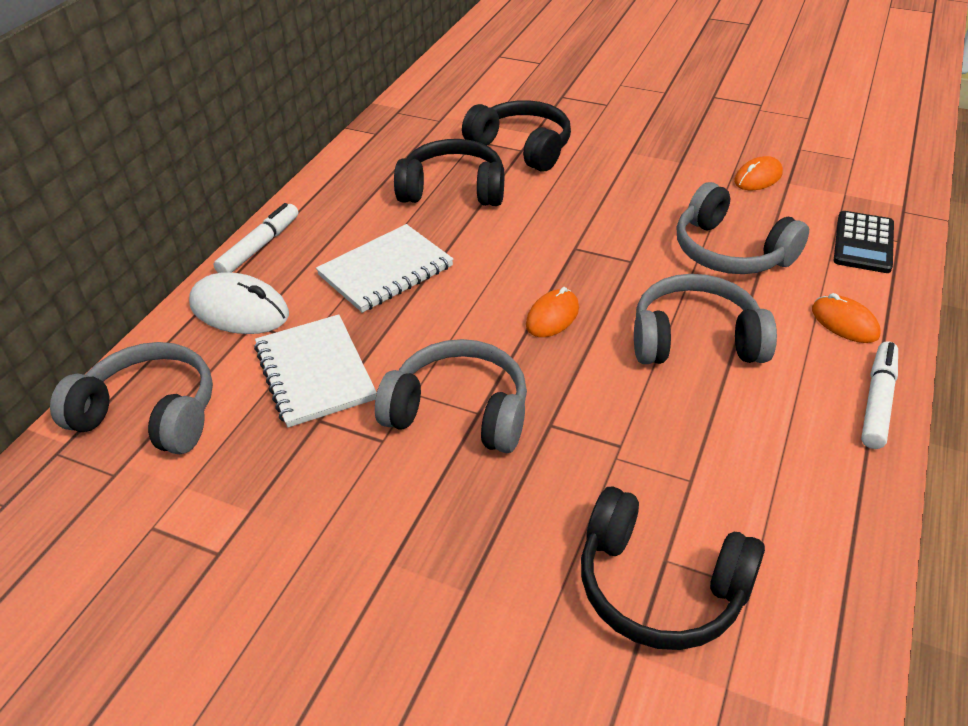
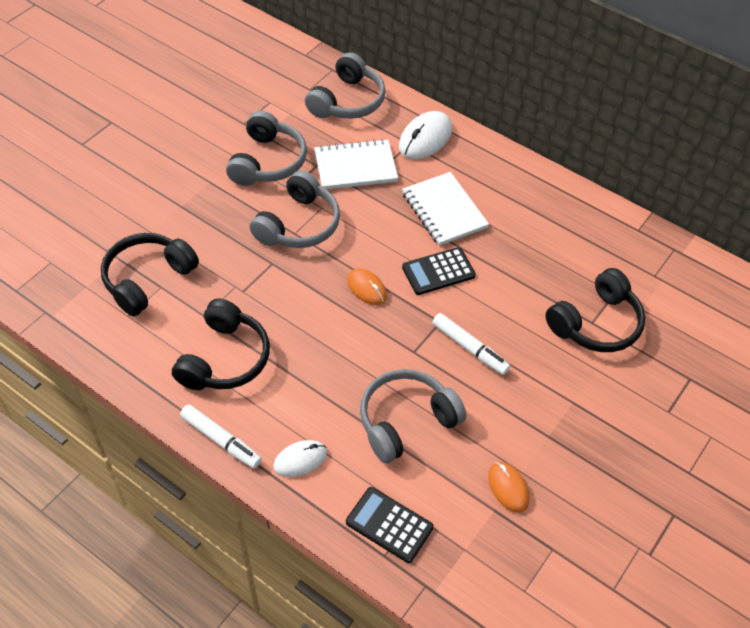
camera: 100 degrees right, 10 degrees up
(260, 246) = (491, 151): white marker -> white marker (469, 348)
(453, 190) = (538, 264): black headphones -> black headphones (225, 359)
(496, 260) = (438, 271): none -> black calculator
(695, 339) = (316, 360): grey headphones -> grey headphones (268, 161)
(844, 322) = (300, 460): orange mouse -> white mouse

